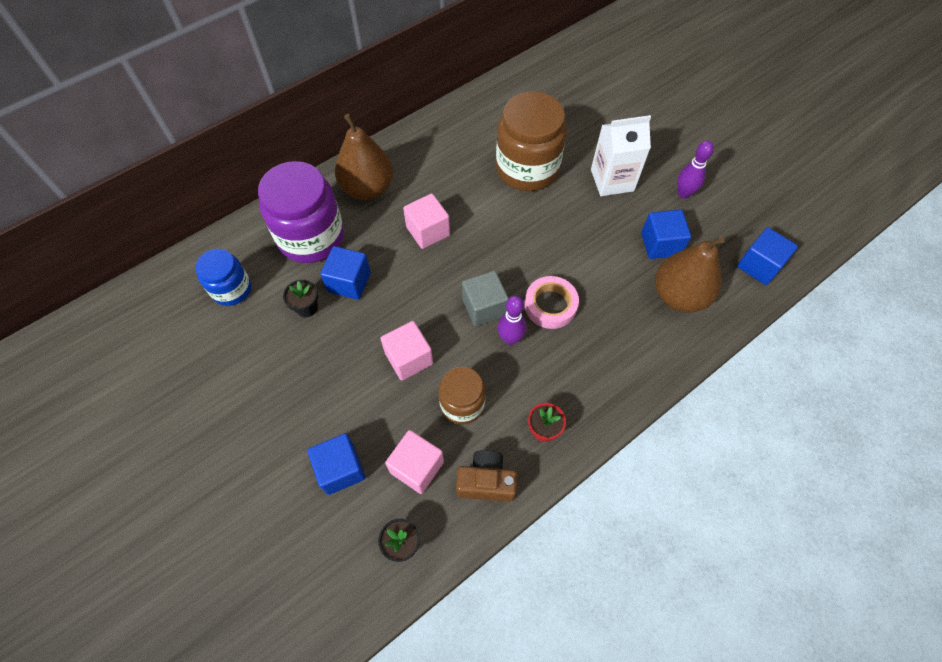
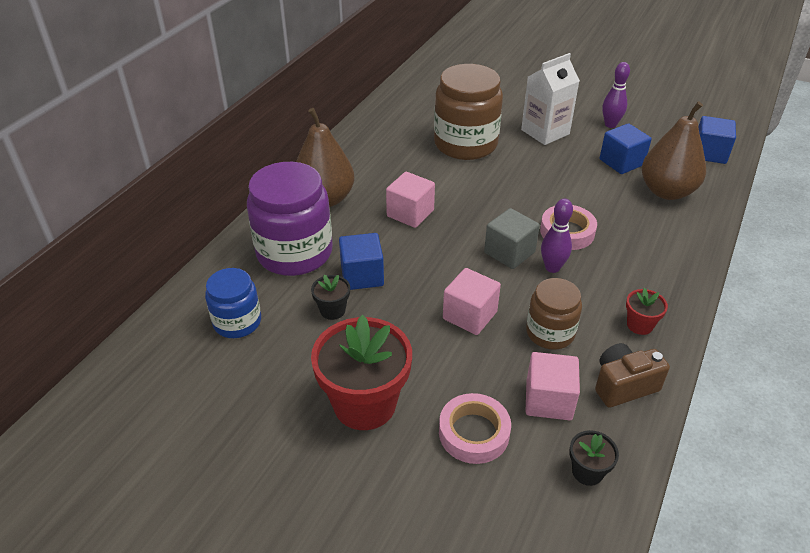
camera: 25 degrees left, 20 degrees down
(278, 406) = (364, 404): none -> red flower pot
(341, 469) = (474, 433): blue cube -> pink tape

